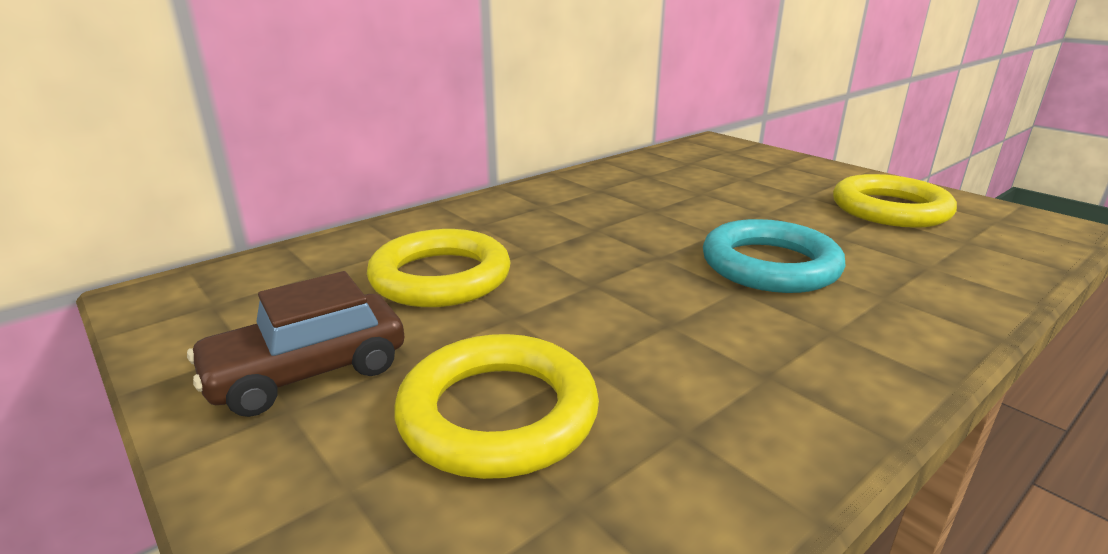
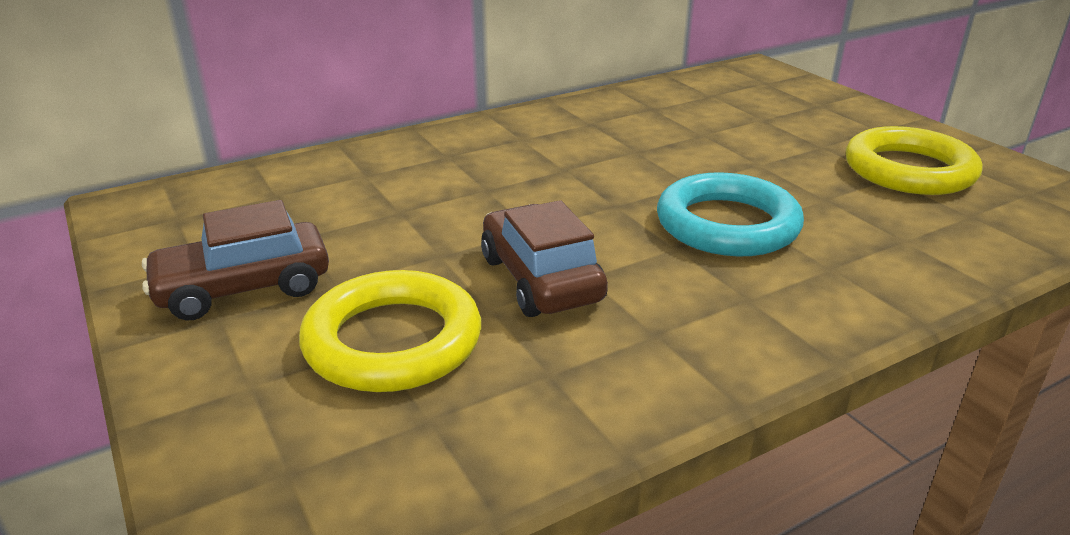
camera: 10 degrees right, 5 degrees up
(440, 277) = (389, 209): yellow ring -> none
(624, 332) = (541, 279): none -> brown car

